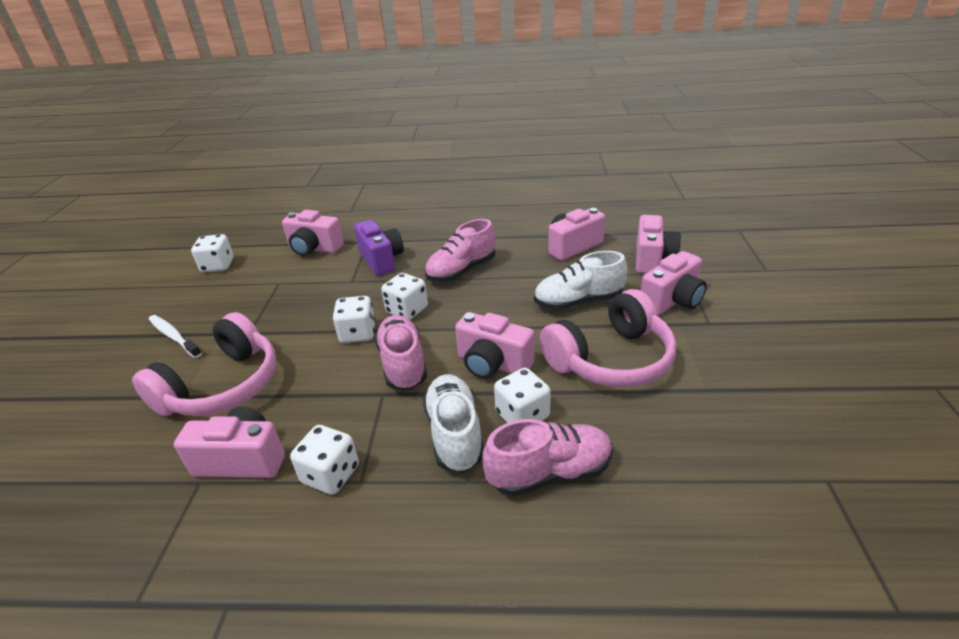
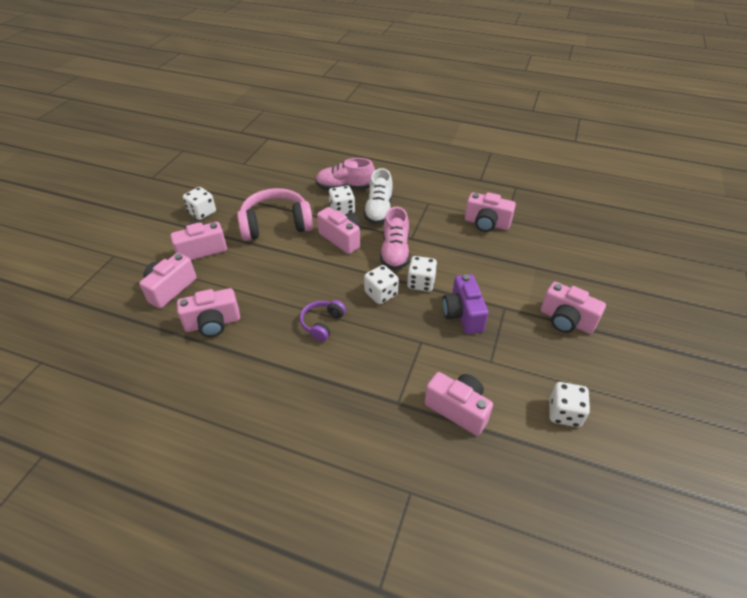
camera: 165 degrees left, 10 degrees up
(174, 336) = (566, 320): white toothbrush -> pink camera
(222, 386) = (511, 267): pink headphones -> none
(331, 474) = (441, 208): white dice -> white dice (202, 212)
(381, 260) = (388, 363): purple camera -> purple camera (462, 314)
(461, 271) = (322, 323): pink shoe -> purple headphones
(578, 302) = (259, 266): white shoe -> none

